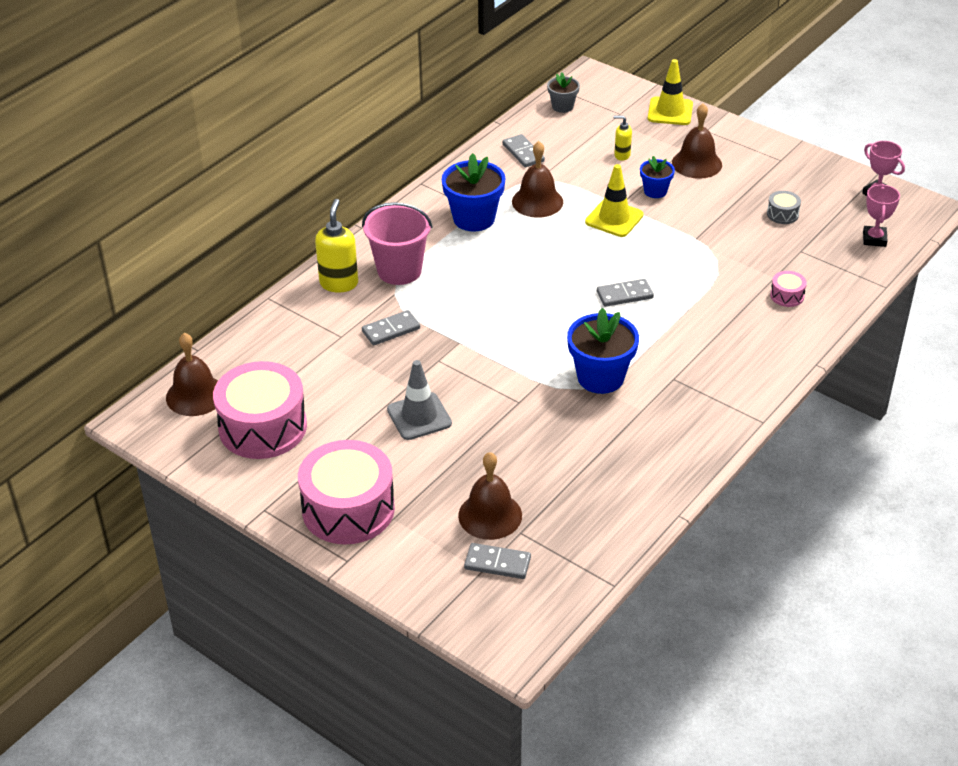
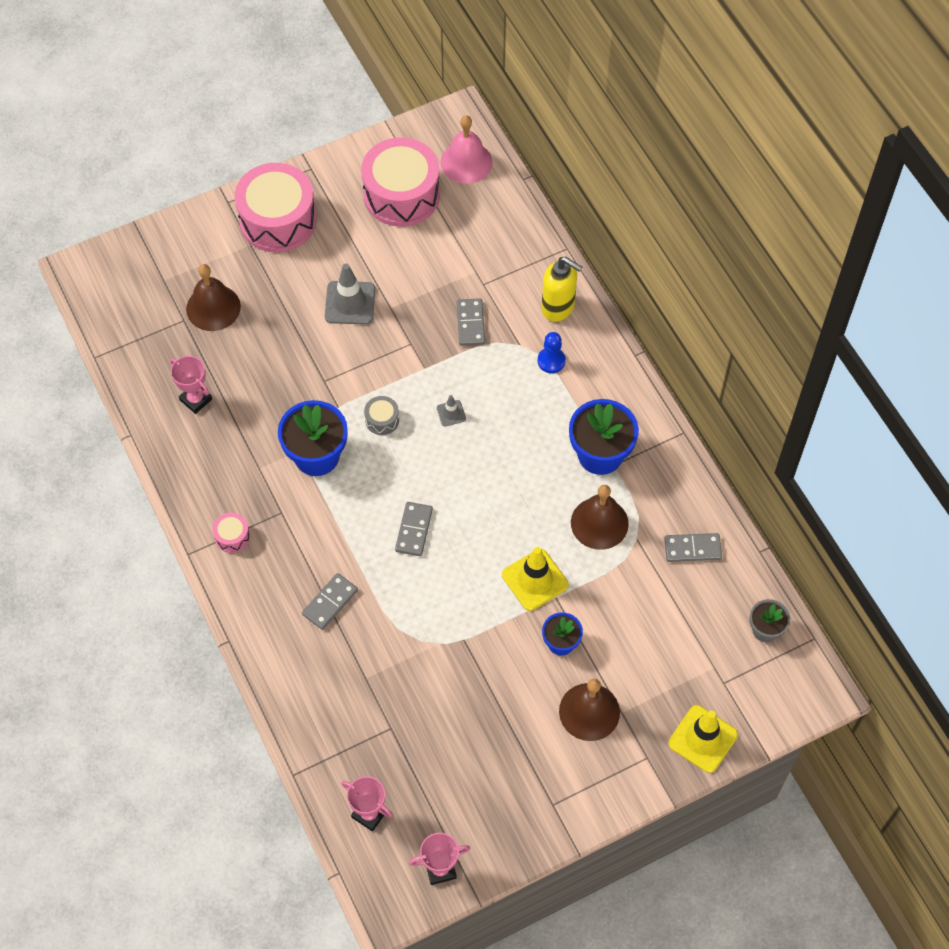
camera: 115 degrees right, 20 degrees up
(195, 395) = (466, 162): brown bell -> pink bell
(399, 271) = (551, 361): pink bucket -> blue pawn
(495, 311) = (451, 413): none -> grey traffic cone
(497, 563) = (164, 293): grey domino -> grey domino (330, 602)
(604, 483) = (196, 399): none -> pink trophy
(622, 155) = (641, 643): yellow soap dispenser -> none
(782, 214) = (457, 747): grey drum -> grey drum (382, 420)
(787, 296) = (332, 673): pink drum -> pink drum (232, 536)

